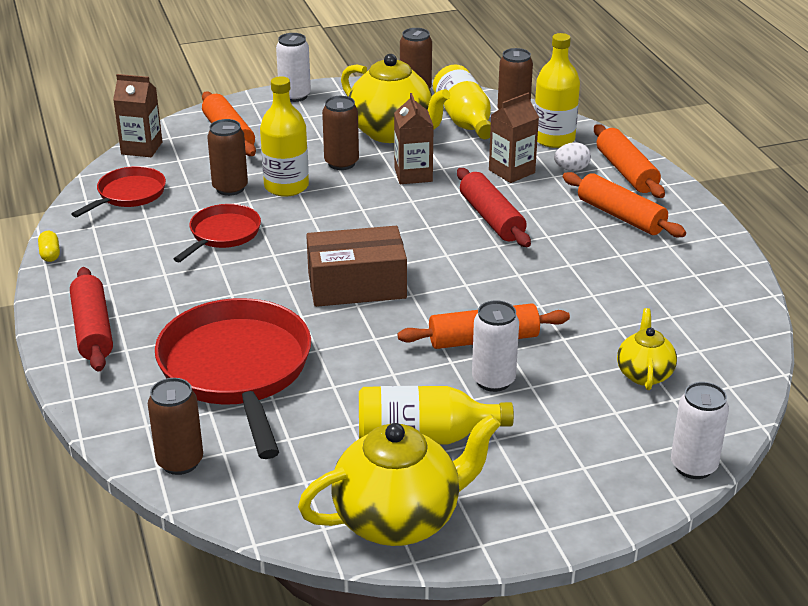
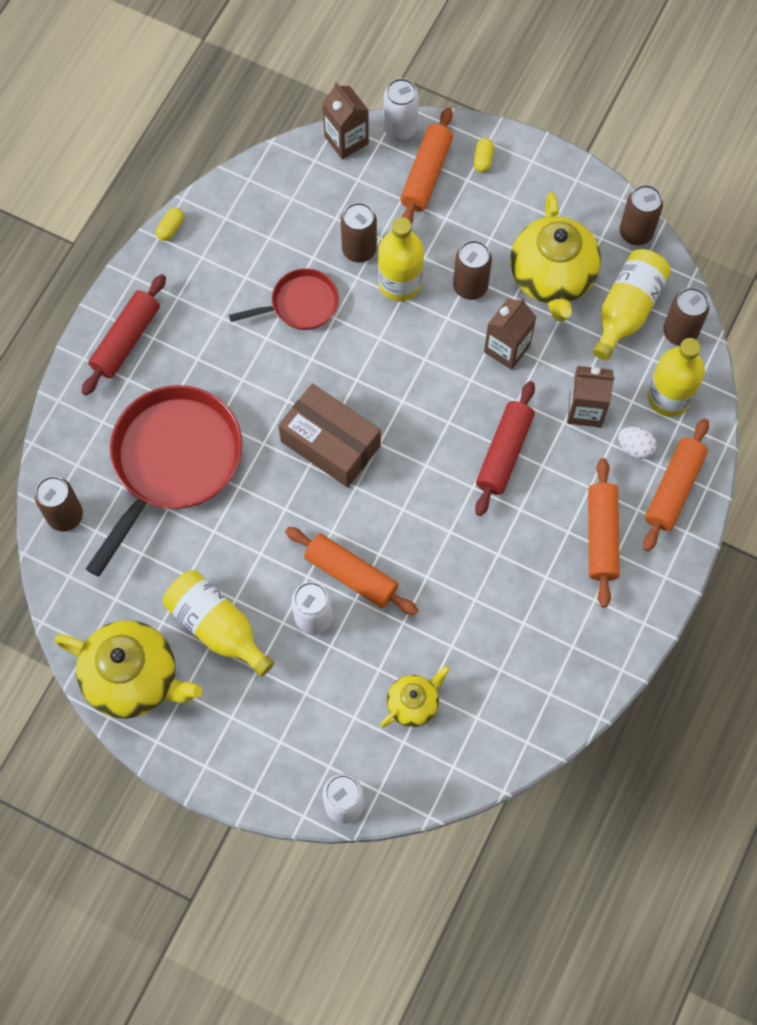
camera: 45 degrees right, 35 degrees up
(128, 195) = (282, 197): red pan -> none
(261, 110) = (483, 160): none -> yellow capsule
(295, 96) = (531, 159): white can -> white can (400, 129)

